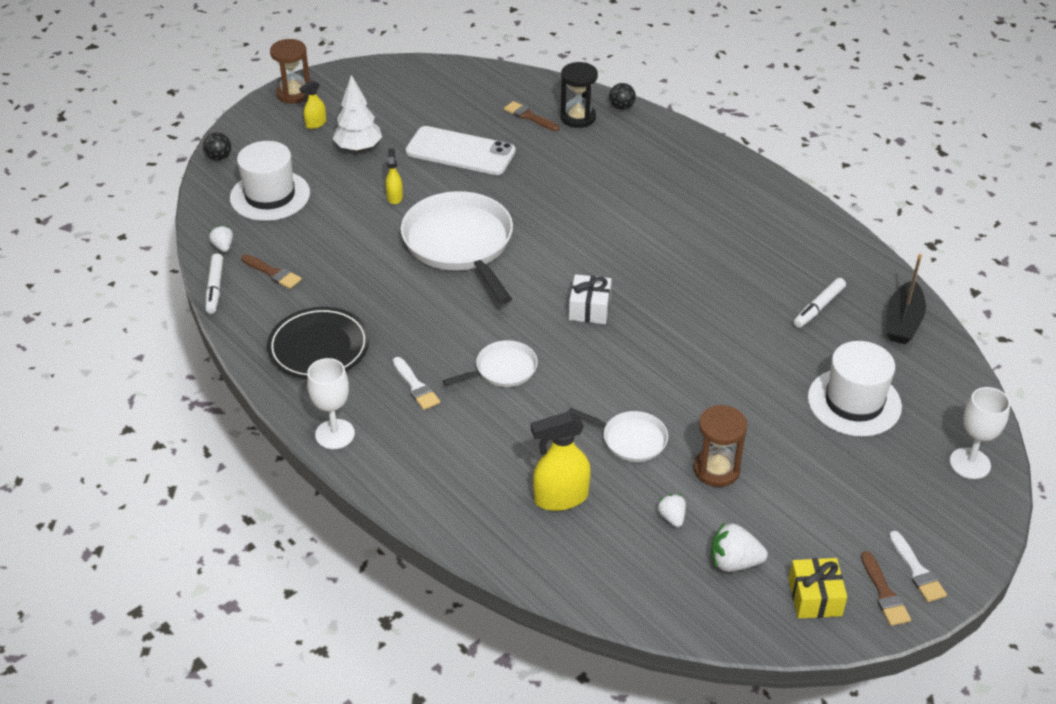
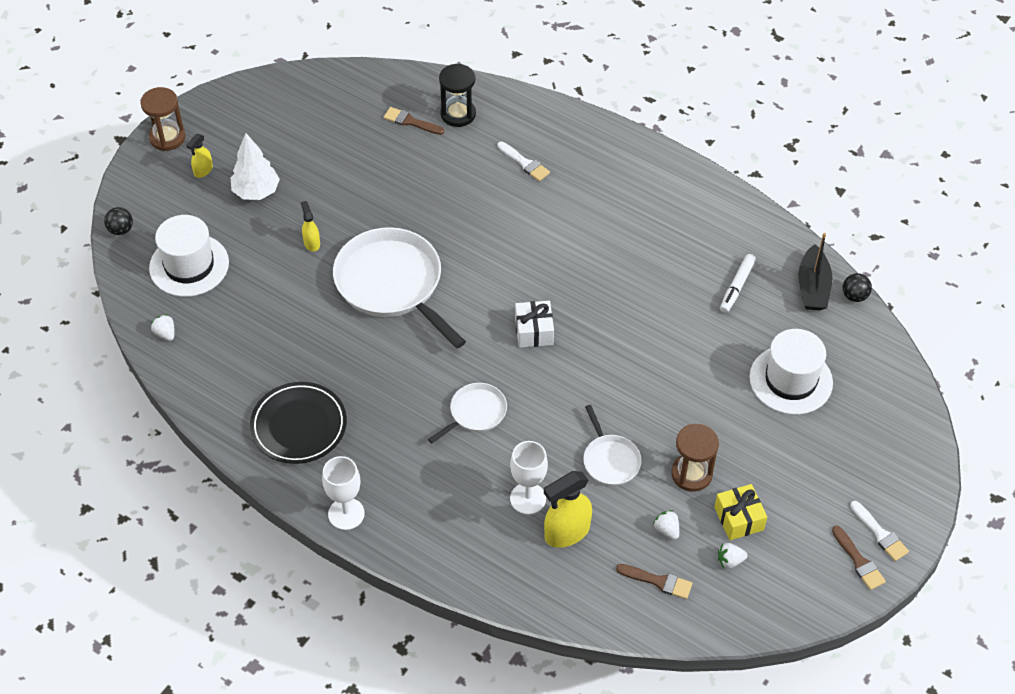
camera: 15 degrees left, 10 degrees up
(215, 288) = (175, 382): white marker -> none
(273, 273) = (225, 353): brown brush -> brown brush (658, 581)
(416, 386) = (403, 448): white brush -> white brush (525, 163)
(460, 152) = (357, 177): white phone -> none
(621, 107) = (496, 93): black ball -> black ball (854, 296)
(631, 439) = (610, 460): white pan -> white pan turned 60 degrees clockwise
(734, 562) = (730, 561): white strawberry -> white strawberry, size x0.61
(815, 597) = (804, 578): yellow gift -> yellow gift (739, 518)
(970, 463) = (900, 420): white goblet -> white goblet (528, 498)

